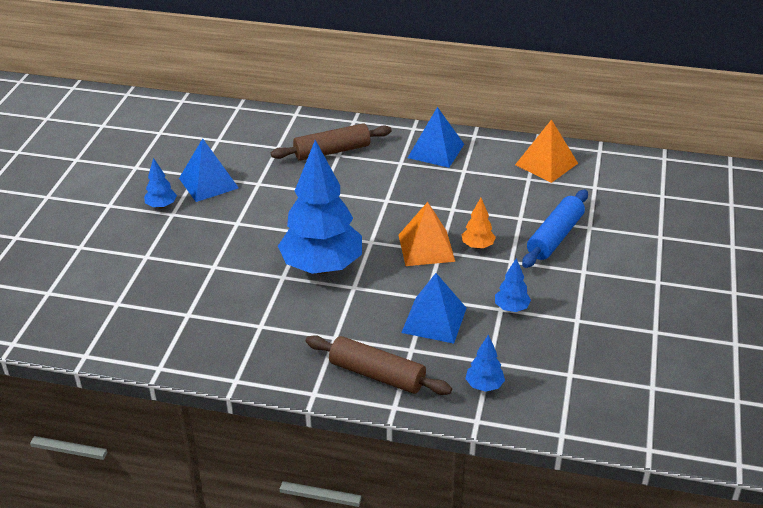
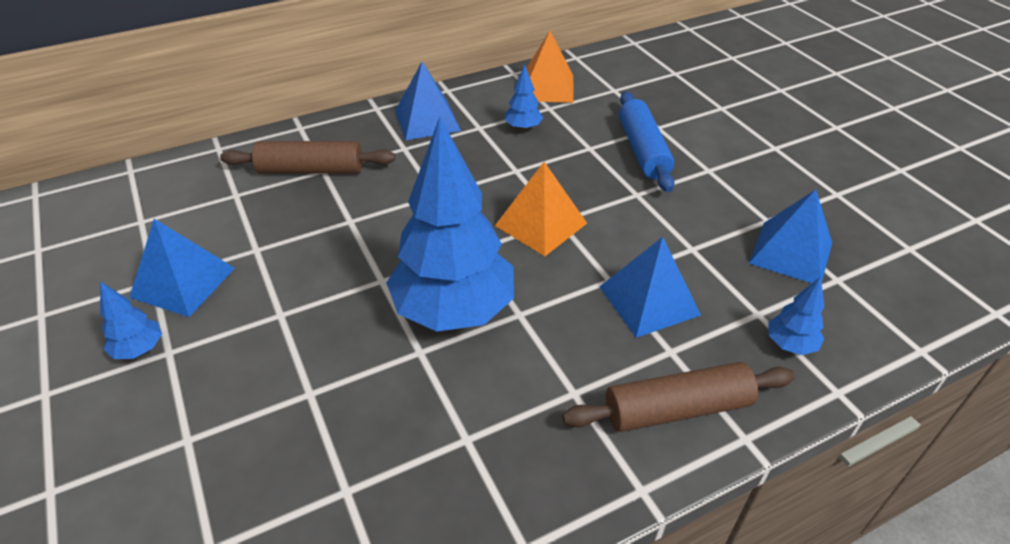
camera: 40 degrees left, 5 degrees up
(332, 151) = (311, 170): brown rolling pin -> brown rolling pin turned 60 degrees clockwise
(477, 246) = (587, 195): orange tree -> none
(511, 308) = (700, 242): blue tree -> blue tree (523, 128)
(562, 345) = (791, 252): none -> blue pyramid

